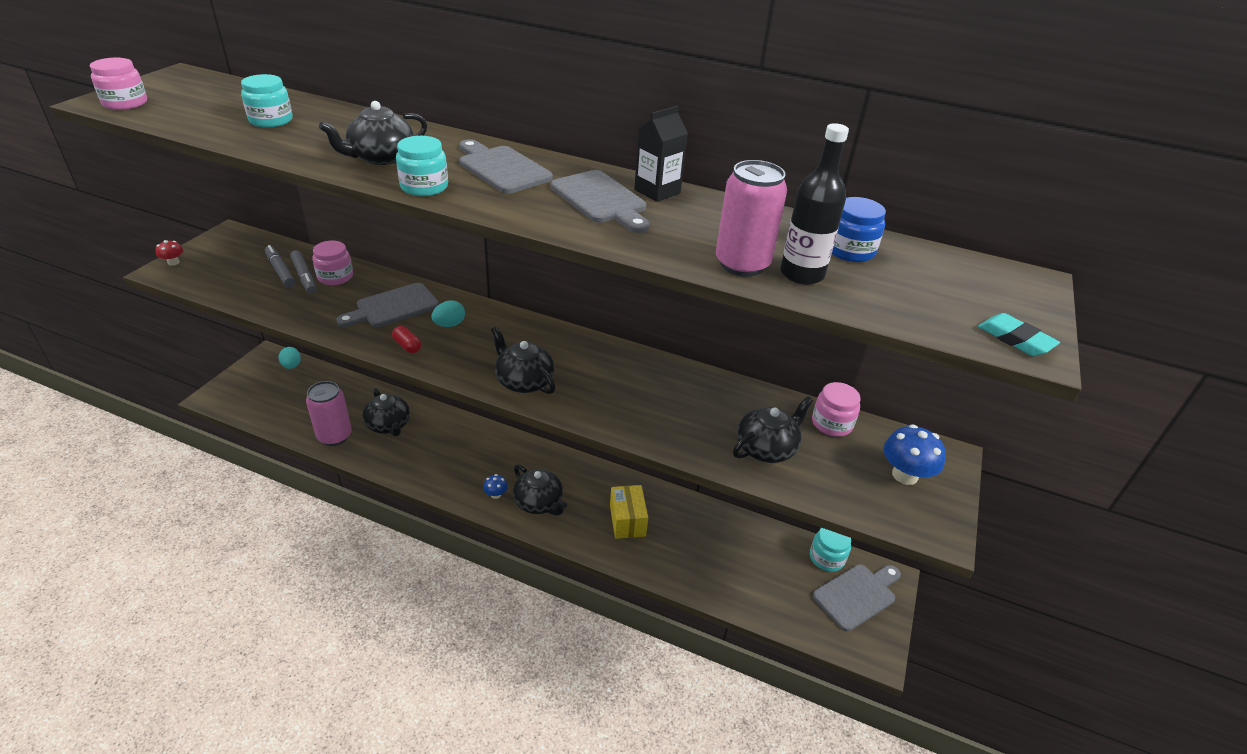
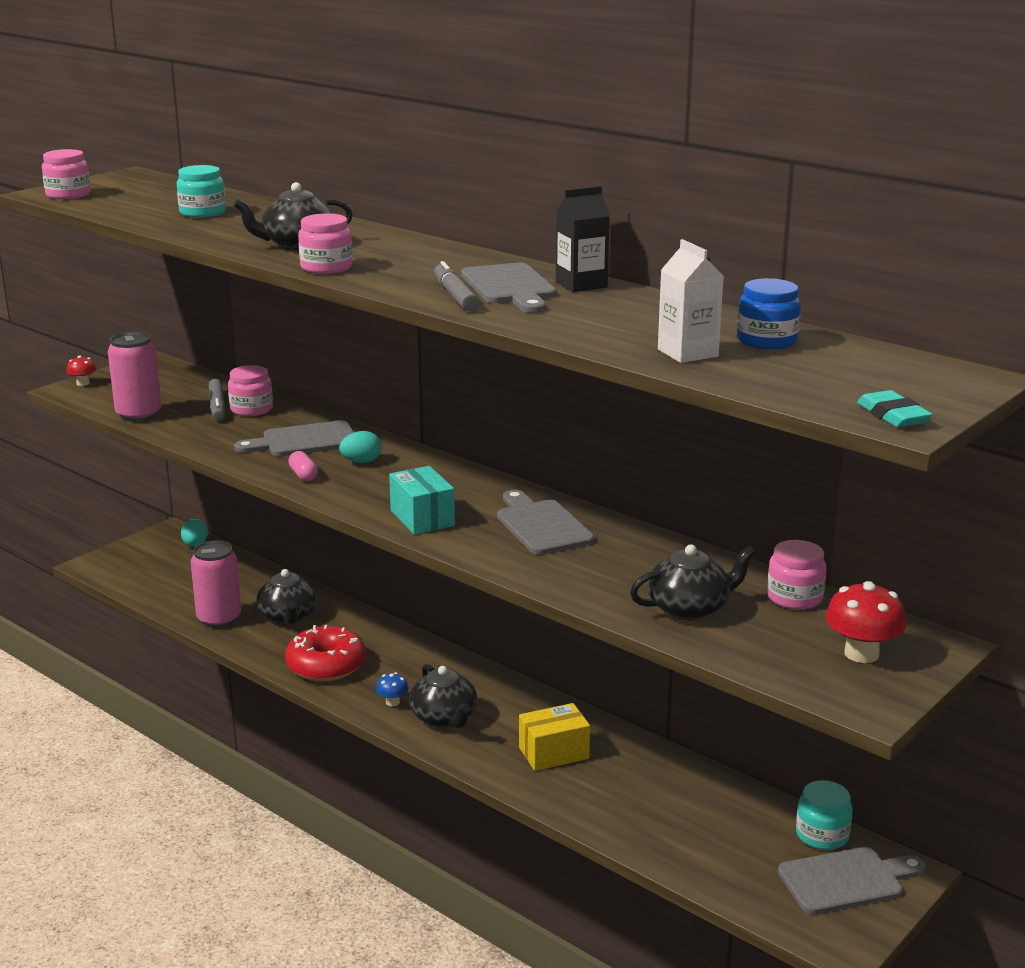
camera: 20 degrees right, 15 degrees down
(280, 271) = (193, 399): grey marker -> grey marker (455, 296)
(407, 346) = (303, 475): red capsule -> pink capsule
(424, 187) = (326, 267): turquoise jar -> pink jar
(434, 468) = (326, 665): none -> red donut
(501, 168) = (419, 258): grey cutting board -> grey cutting board (541, 525)
(524, 381) = (422, 518): black teapot -> turquoise box
(627, 521) = (553, 753): yellow box -> yellow box turned 60 degrees clockwise
(742, 264) = (625, 342): pink can -> pink can (139, 415)
(802, 274) = (687, 353): black bottle -> white carton
(905, 475) = (861, 654): blue mushroom -> red mushroom

